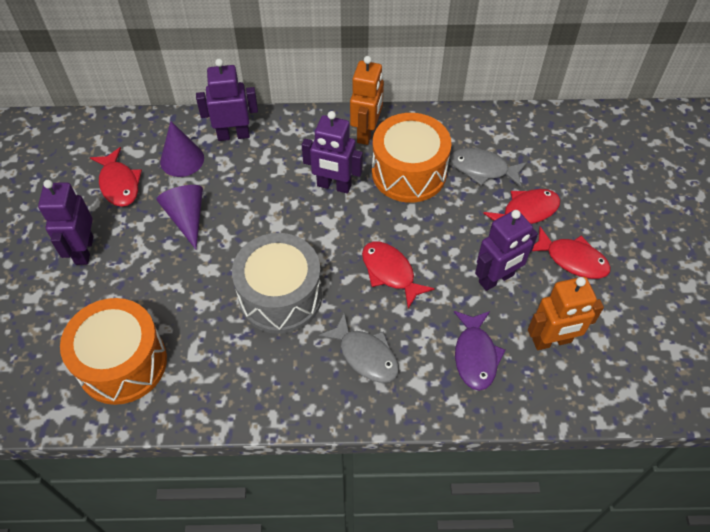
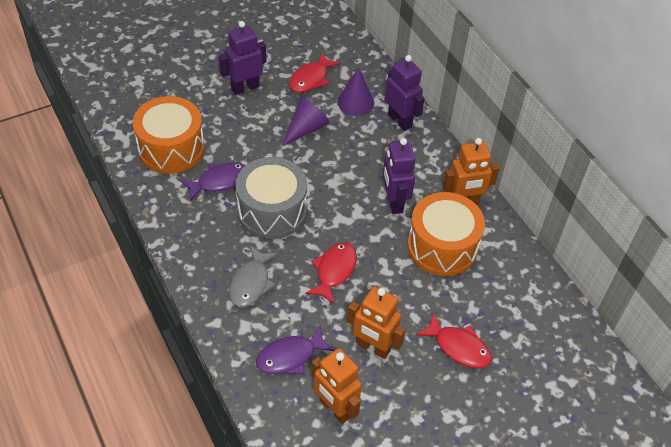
camera: 60 degrees right, 5 degrees down
(207, 331) = (219, 181): none -> purple fish
(483, 169) = (484, 298): grey fish -> none
(496, 279) = (373, 347): purple robot -> orange robot
(572, 259) = (429, 399): red fish -> none

